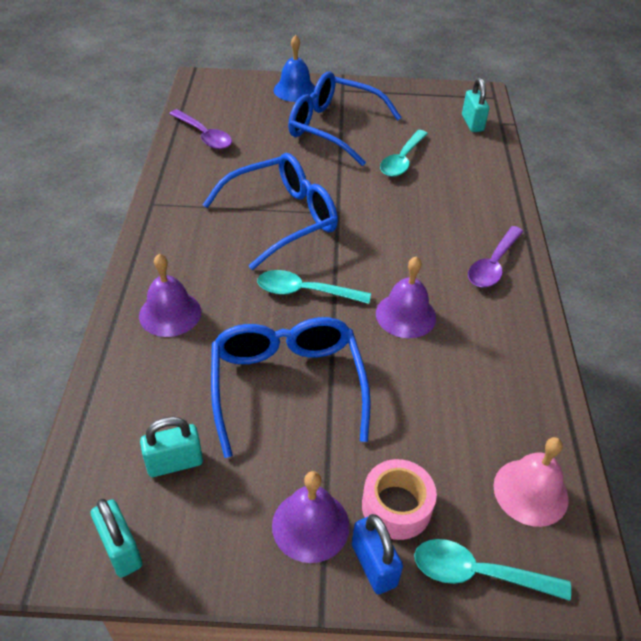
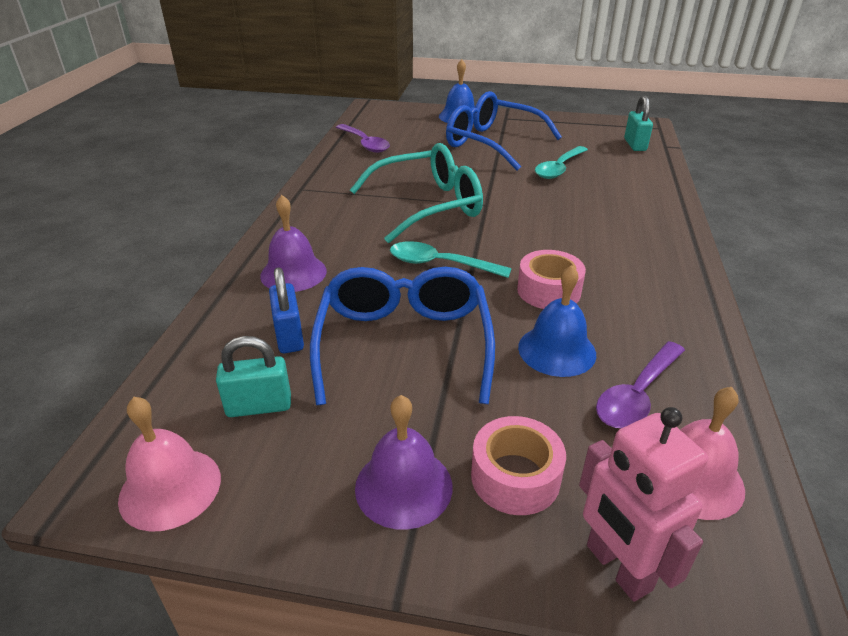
camera: 10 degrees right, 10 degrees down
(121, 549) = (170, 488): turquoise padlock -> pink bell
(281, 218) = (427, 206): blue glasses -> turquoise glasses
(374, 565) = (477, 541): blue padlock -> blue padlock (289, 336)
(405, 315) = (548, 291): purple bell -> pink tape
(418, 380) = (557, 350): none -> blue bell
(478, 573) = (617, 567): turquoise spoon -> pink robot
(493, 265) = (652, 254): purple spoon -> purple spoon (637, 395)

